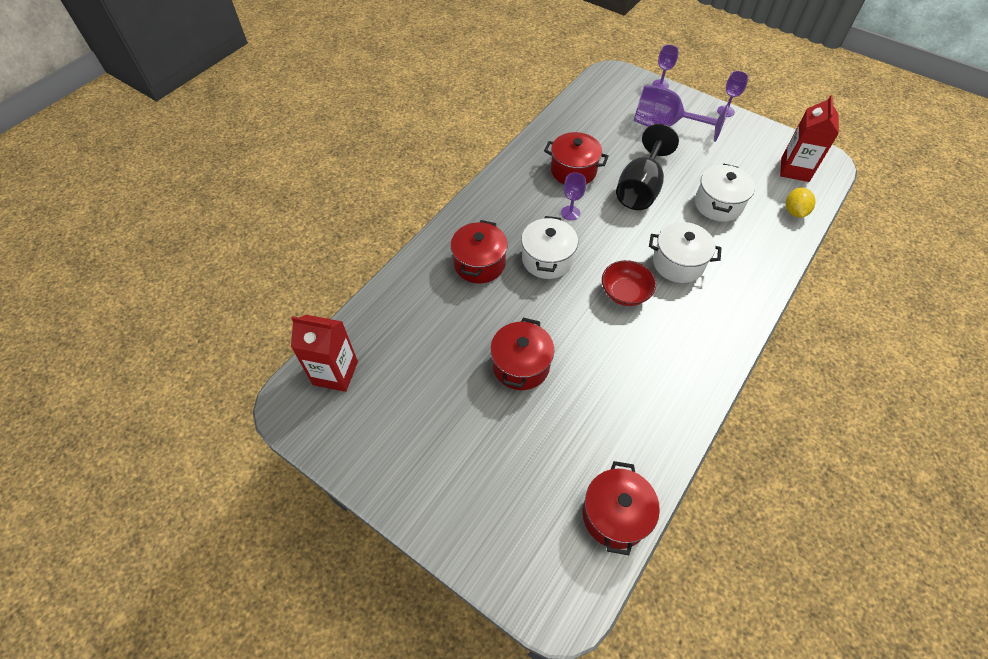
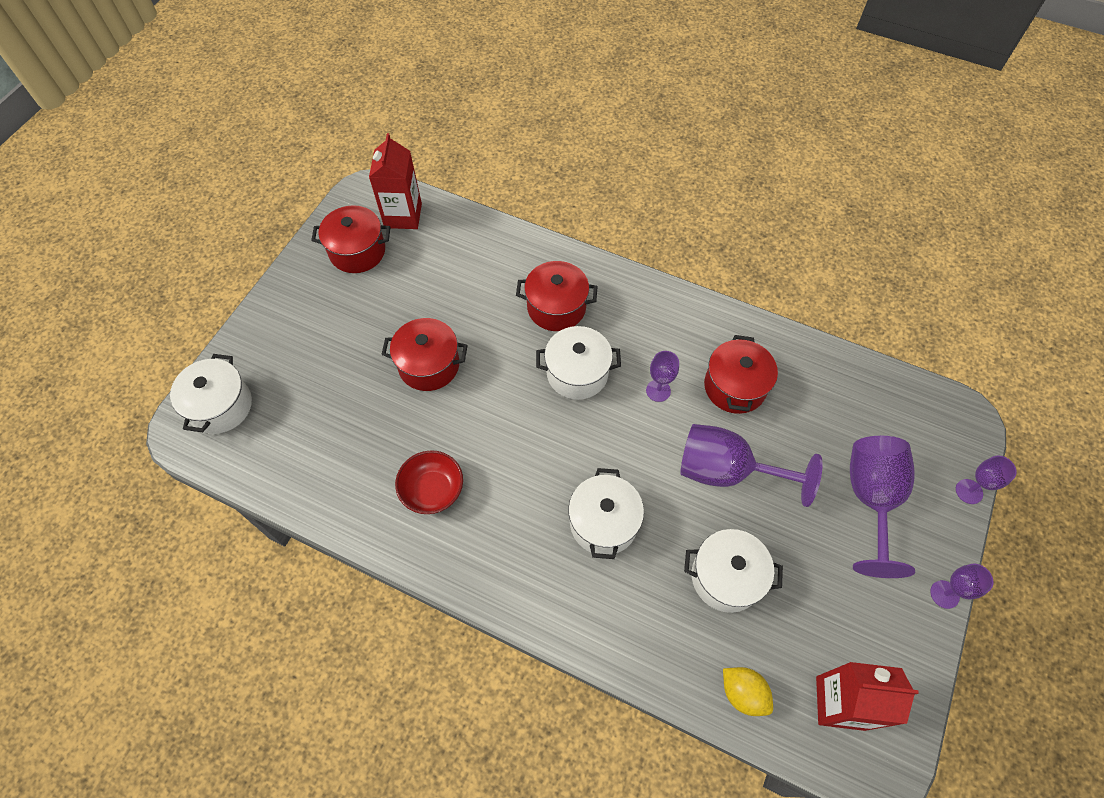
camera: 80 degrees right, 5 degrees up
(538, 567) = (221, 406): none -> white pot
(615, 515) = (269, 467): red pot -> red pot (357, 251)
(625, 293) = (543, 461): red bowl -> red bowl (432, 490)
(640, 188) = (727, 471): black goblet -> purple goblet
(794, 212) = (743, 693): yellow lemon -> yellow lemon turned 45 degrees clockwise

